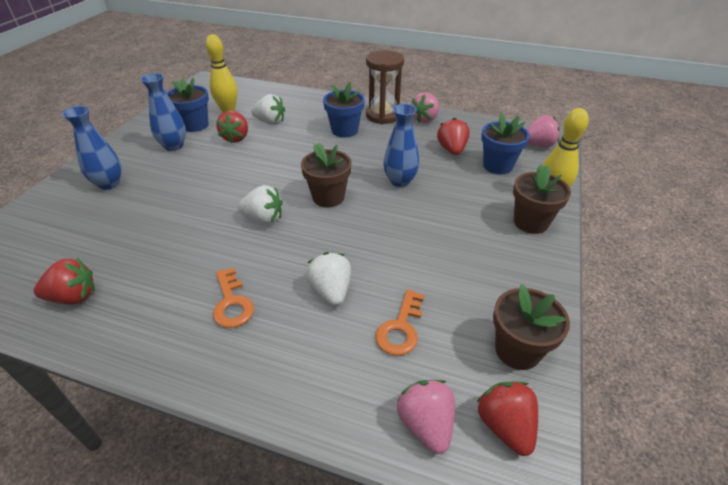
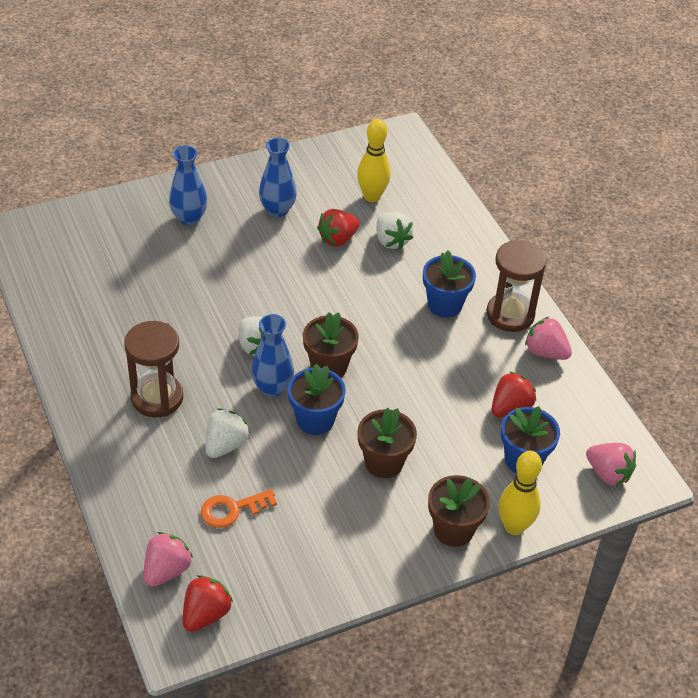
camera: 45 degrees right, 5 degrees up
(74, 297) = (77, 311): red strawberry -> none
(195, 125) = (322, 195): blue flower pot -> blue flower pot (315, 420)
(232, 303) = (157, 398): orange key -> brown hourglass
(400, 181) = (409, 400): blue vase -> blue vase (272, 388)
(425, 119) = (545, 352): pink strawberry -> pink strawberry turned 45 degrees clockwise
(517, 350) = (281, 591): brown flower pot -> brown flower pot (384, 462)

